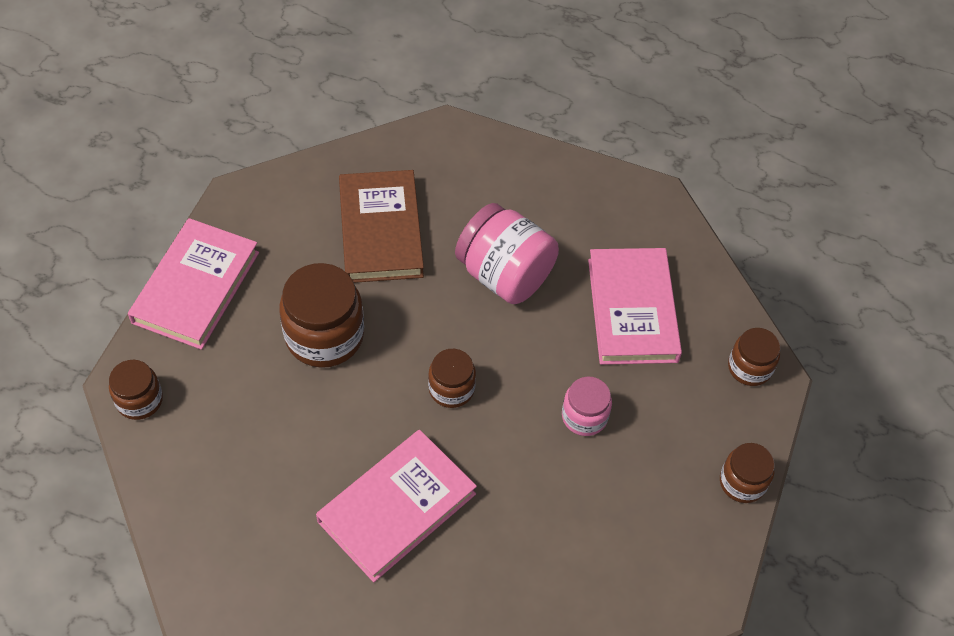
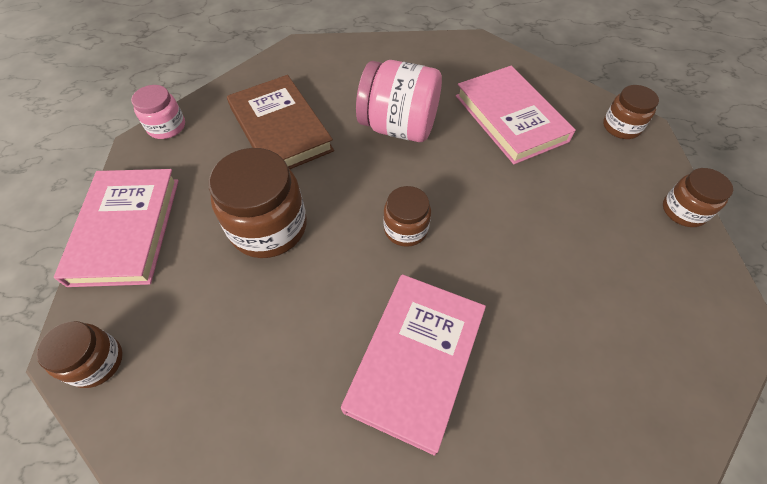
camera: 20 degrees left, 0 degrees up
(584, 416) = (528, 208): pink jar -> pink jar (167, 127)

